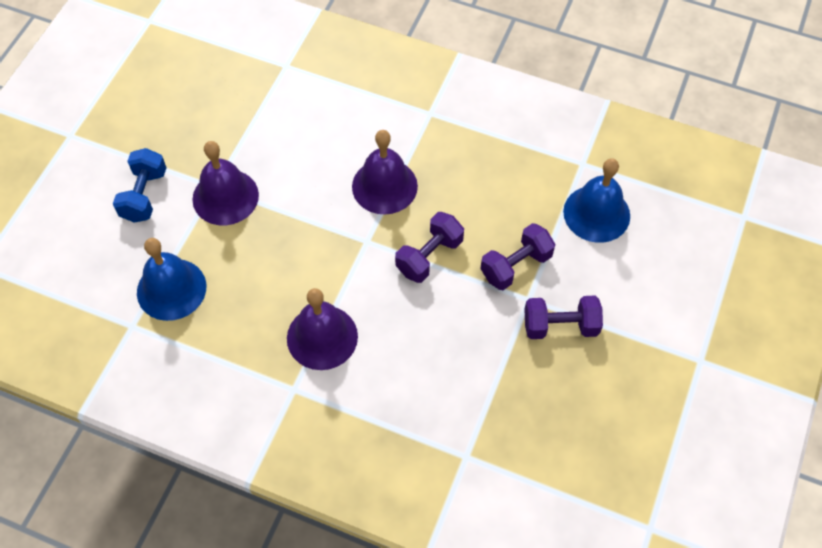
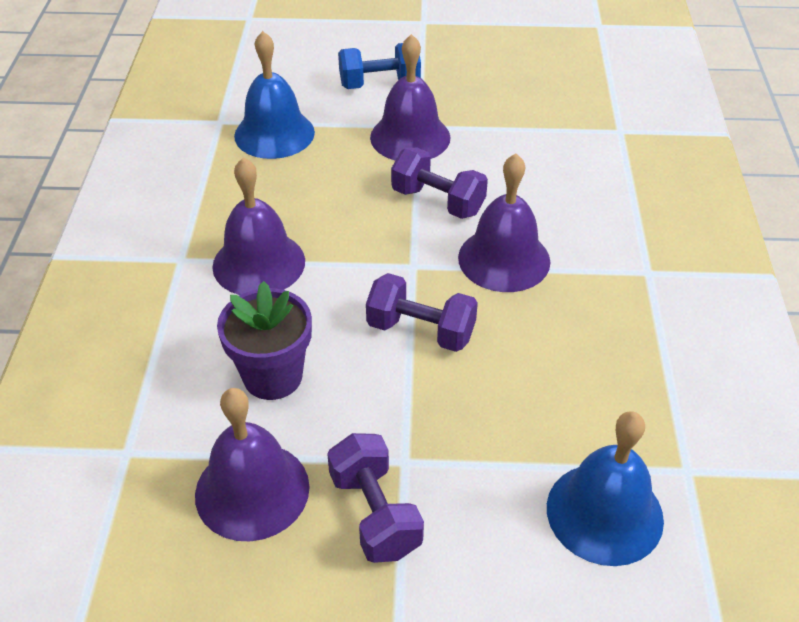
camera: 70 degrees right, 15 degrees down
(435, 354) = (273, 376): none -> purple flower pot
(515, 265) = (453, 430): purple dumbbell -> purple dumbbell (438, 201)
(522, 388) = (252, 490): none -> purple bell

